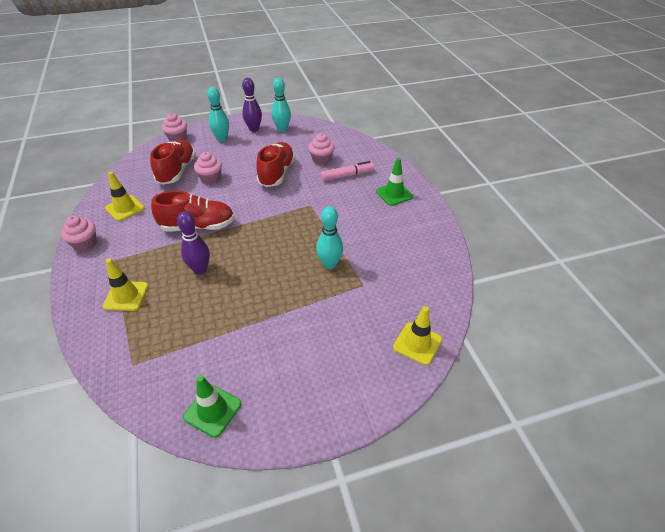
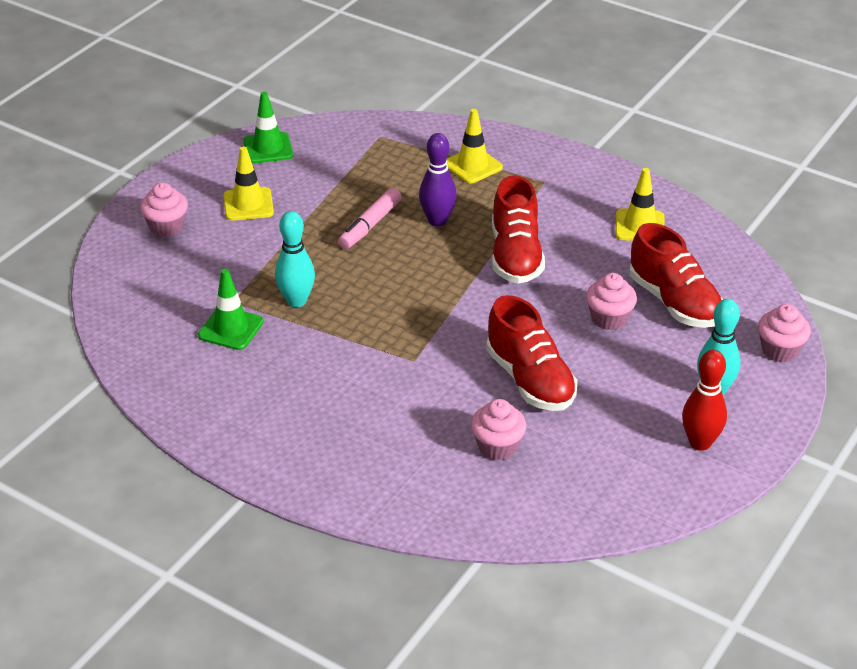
camera: 140 degrees right, 5 degrees down
(85, 244) = (604, 176): pink cupcake -> pink cupcake (166, 227)
(198, 226) = (515, 256): red shoe -> red shoe turned 45 degrees counterclockwise
(254, 129) = (700, 443): purple bowling pin -> red bowling pin
(282, 129) = (654, 473): turquoise bowling pin -> none
(347, 175) = (419, 440): pink marker -> pink marker (370, 225)
(394, 194) = (309, 447): green traffic cone -> green traffic cone (231, 329)
(417, 343) = (122, 278): yellow traffic cone -> yellow traffic cone (248, 204)

